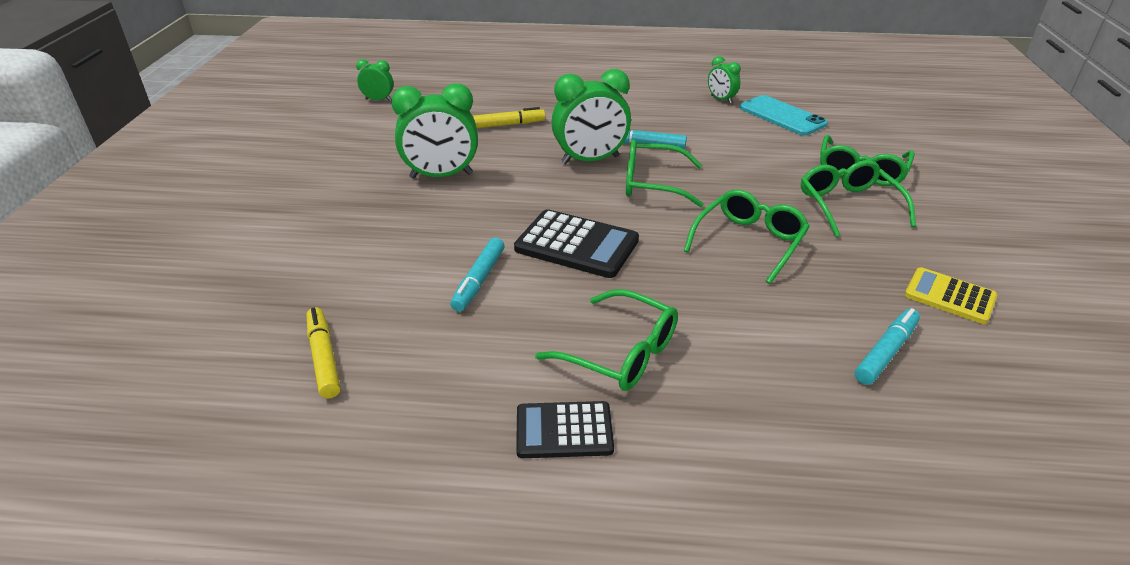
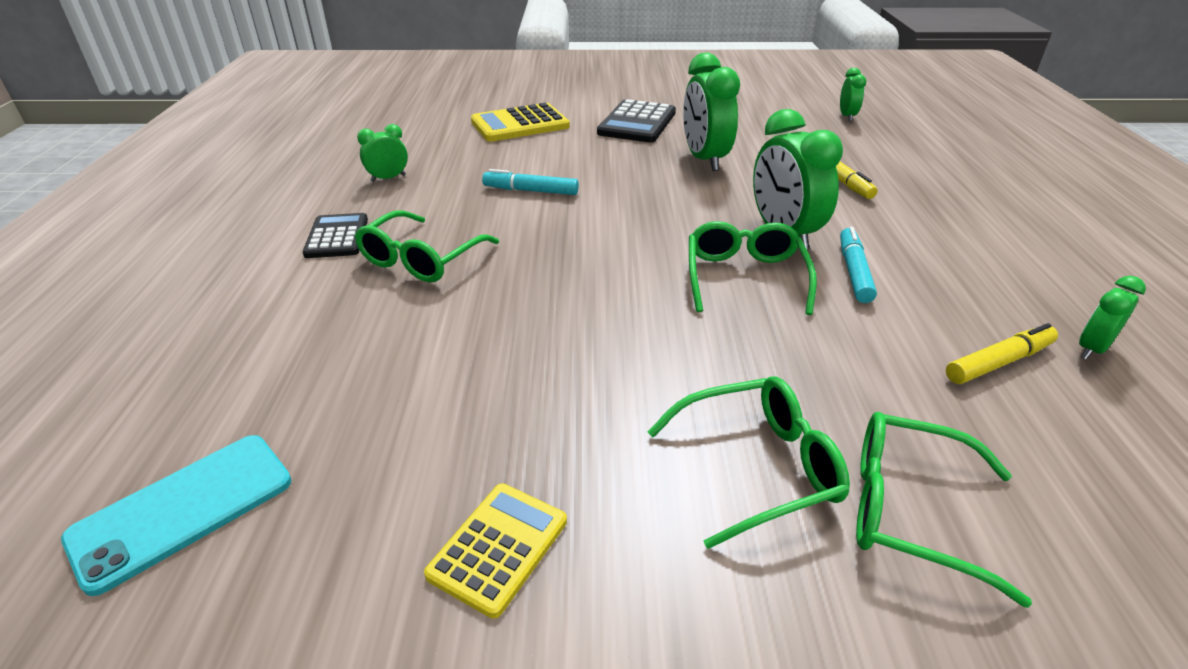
camera: 85 degrees right, 0 degrees up
(276, 287) = (520, 124): none -> yellow calculator
(324, 358) = (440, 149): yellow marker -> yellow marker (999, 362)
(404, 401) = (388, 178): none -> green clock
(576, 245) = (594, 232): black calculator -> black calculator (637, 123)
(749, 242) = (621, 348): green glasses -> none
(782, 116) = (1087, 423): turquoise phone -> turquoise phone (183, 509)
(886, 352) = (384, 443): turquoise marker -> none

